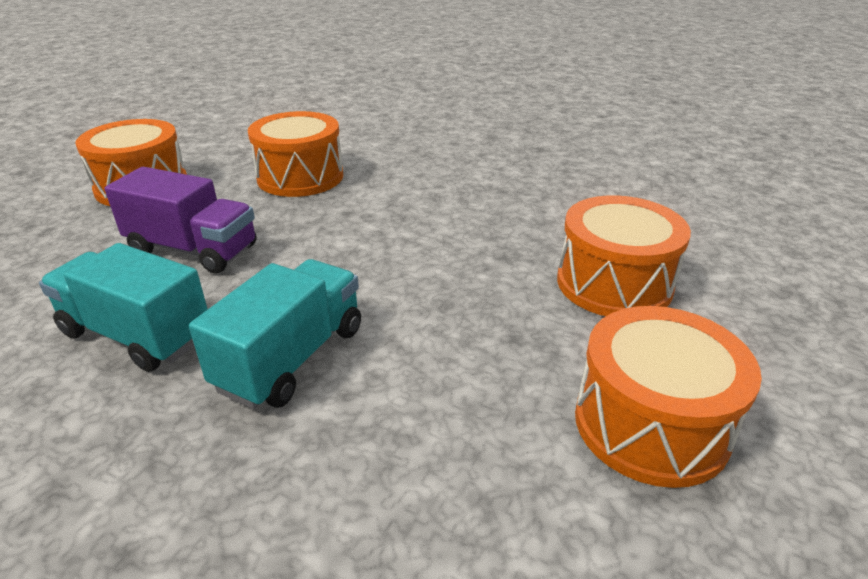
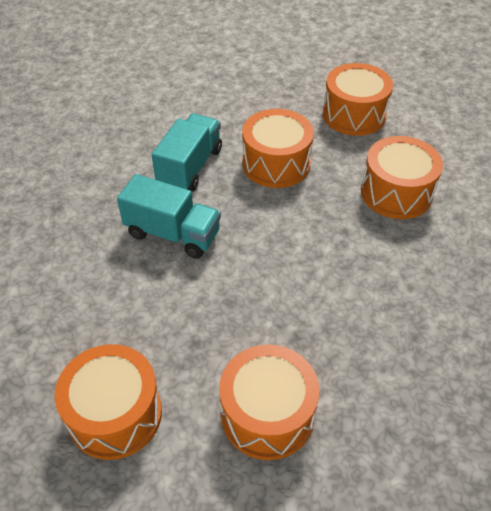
camera: 85 degrees right, 15 degrees up
(193, 250) = (276, 164): purple truck -> orange drum

